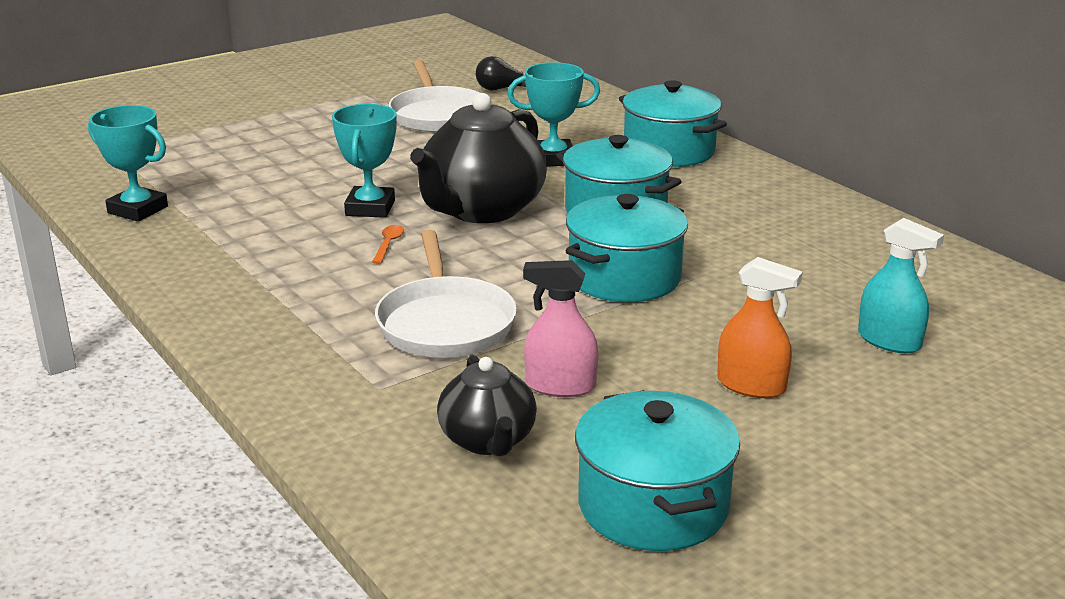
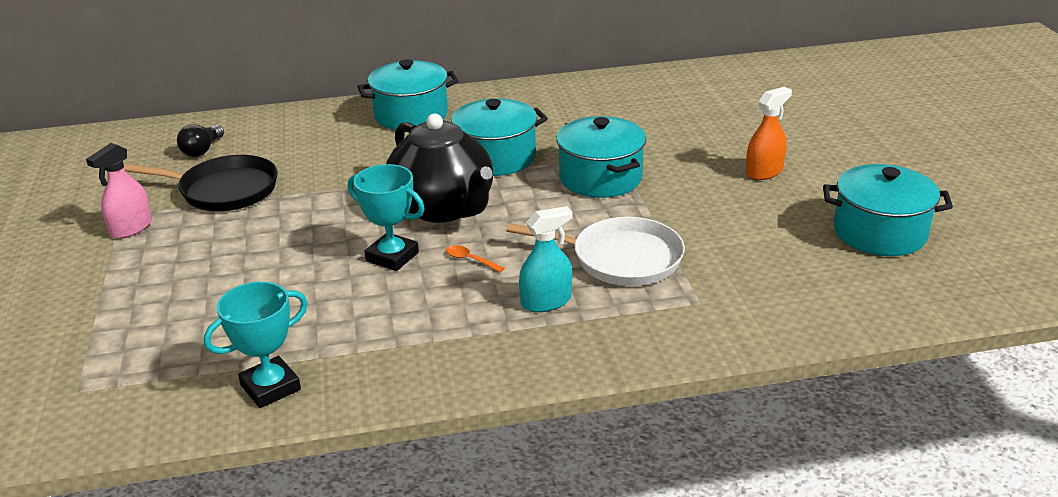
camera: 65 degrees left, 5 degrees up
(438, 115) = (224, 190): white pan -> black pan
(488, 440) = (788, 272): black teapot -> none
(553, 159) = (377, 160): turquoise trophy -> none
(560, 386) = (733, 232): pink spray bottle -> pink spray bottle (131, 228)
(889, 341) = (735, 120): turquoise spray bottle -> turquoise spray bottle (546, 301)

